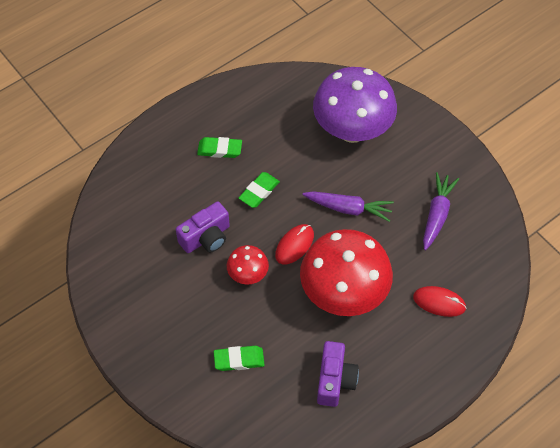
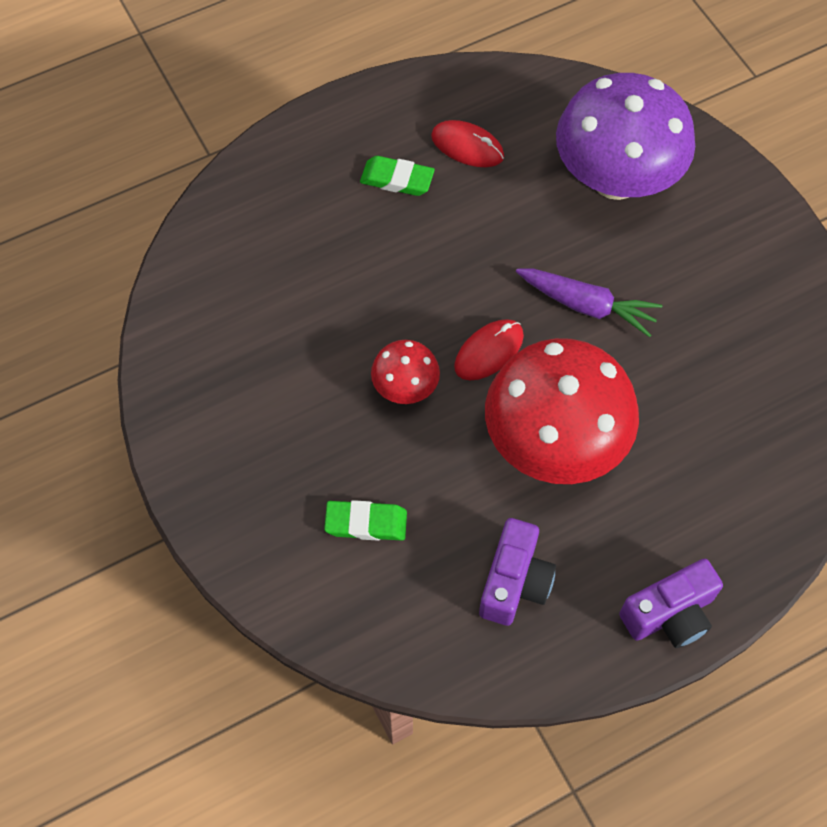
camera: 10 degrees right, 5 degrees up
(206, 237) = (350, 317): purple camera -> purple camera (670, 614)
(259, 192) = (447, 256): green eraser -> none
(437, 214) = (730, 337): purple carrot -> none
(439, 302) = (708, 482): red mouse -> red mouse (467, 146)

